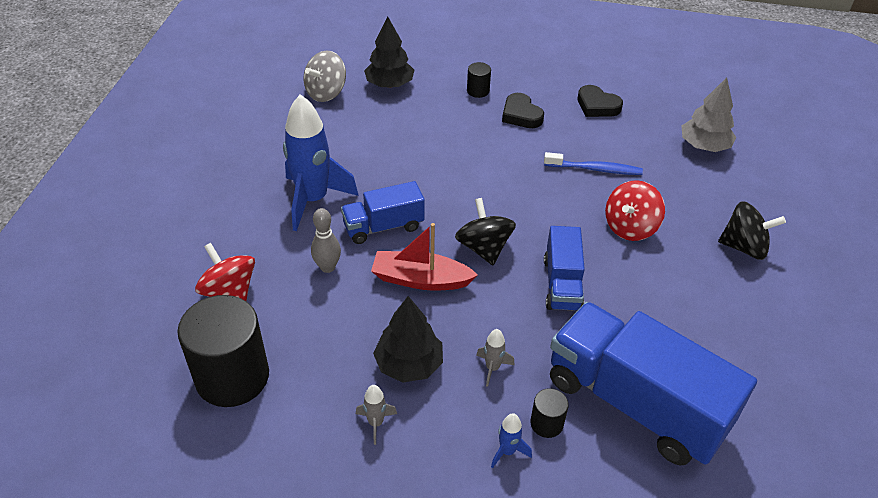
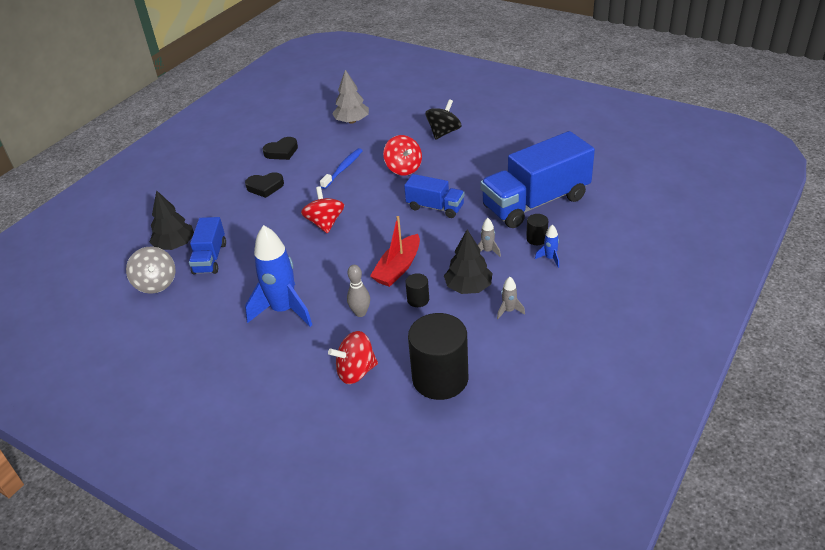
camera: 65 degrees left, 5 degrees down
(383, 226) = (336, 277): blue truck -> blue truck (210, 258)
(478, 91) = (221, 201): black cylinder -> black cylinder (418, 299)
(478, 186) = (325, 223): none -> red spinning top
(484, 248) = (385, 233): black spinning top -> none

